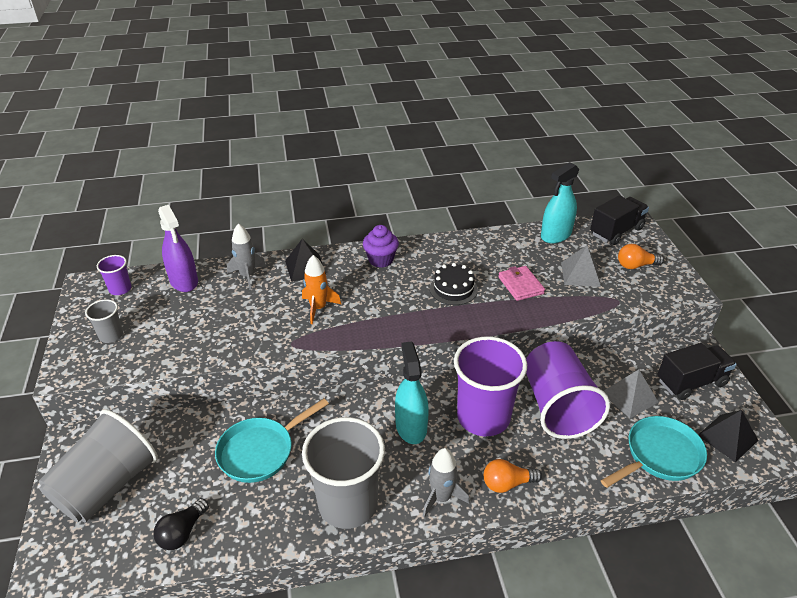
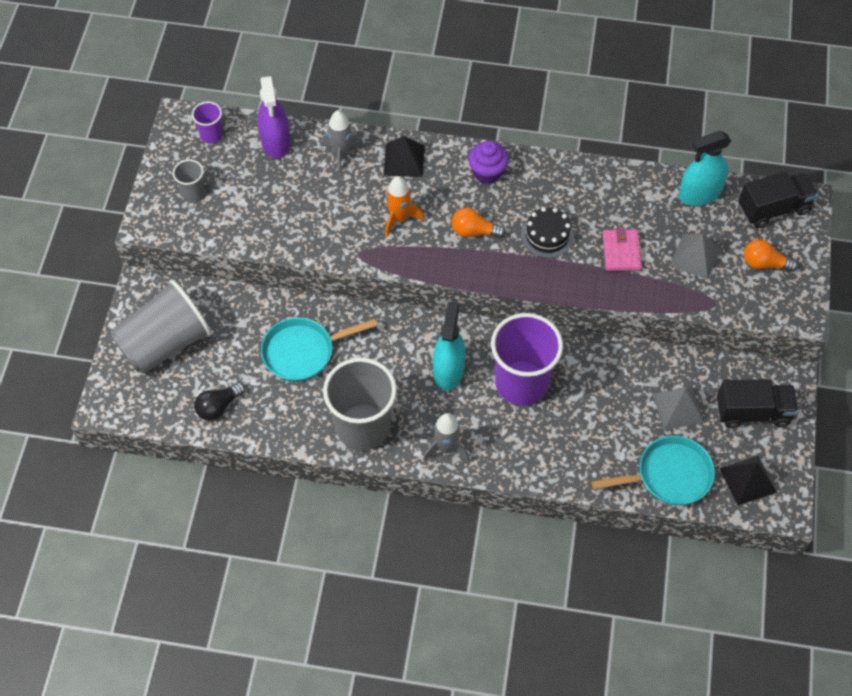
camera: 20 degrees right, 20 degrees up
(507, 483) = (511, 455): orange light bulb -> orange light bulb (474, 231)
(557, 407) = (599, 395): purple cup -> none

